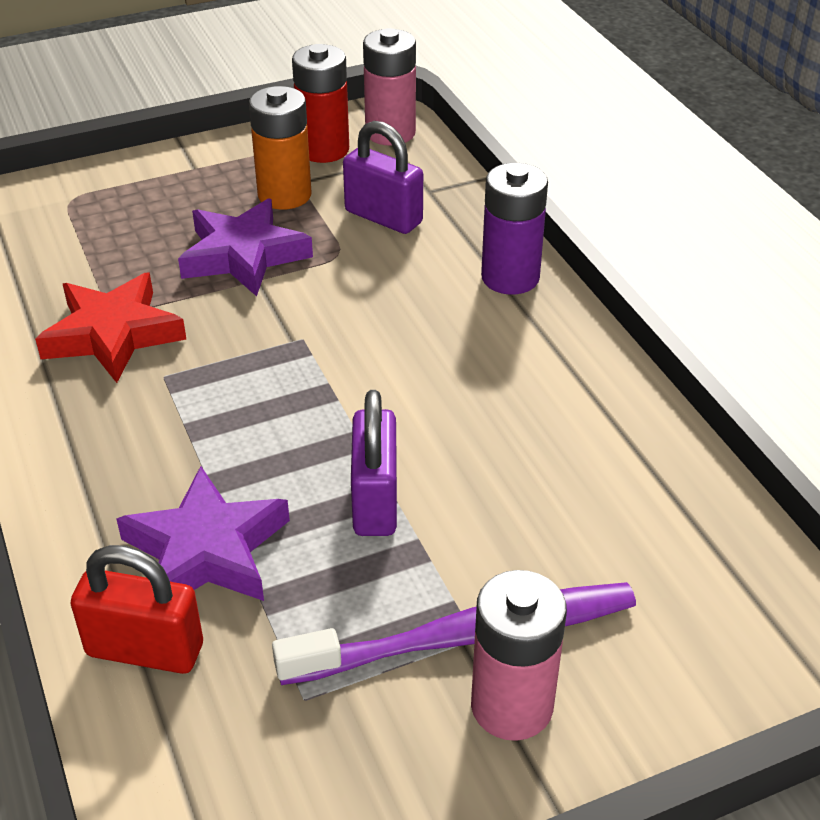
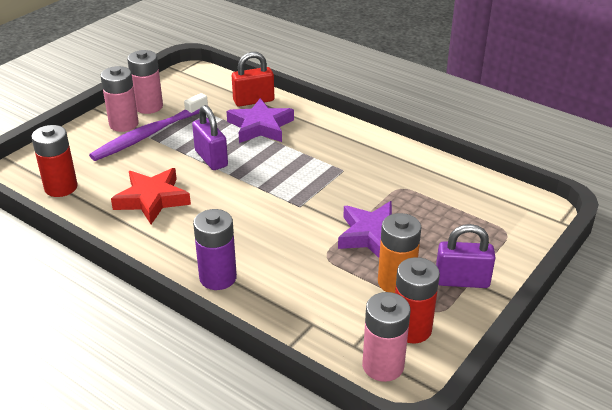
camera: 150 degrees right, 5 degrees down
(113, 334) = (386, 177): red star -> red star (152, 199)
(383, 217) = (323, 290): purple padlock -> purple padlock (462, 281)
(415, 754) = (149, 107): none -> pink battery
(717, 548) = (61, 187): none -> red battery

